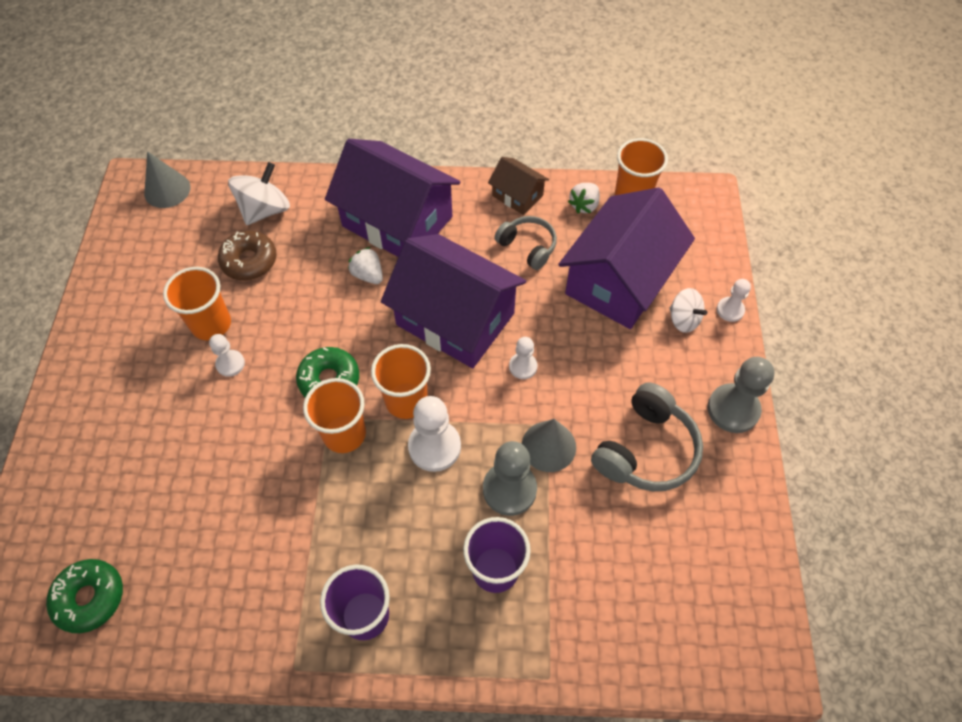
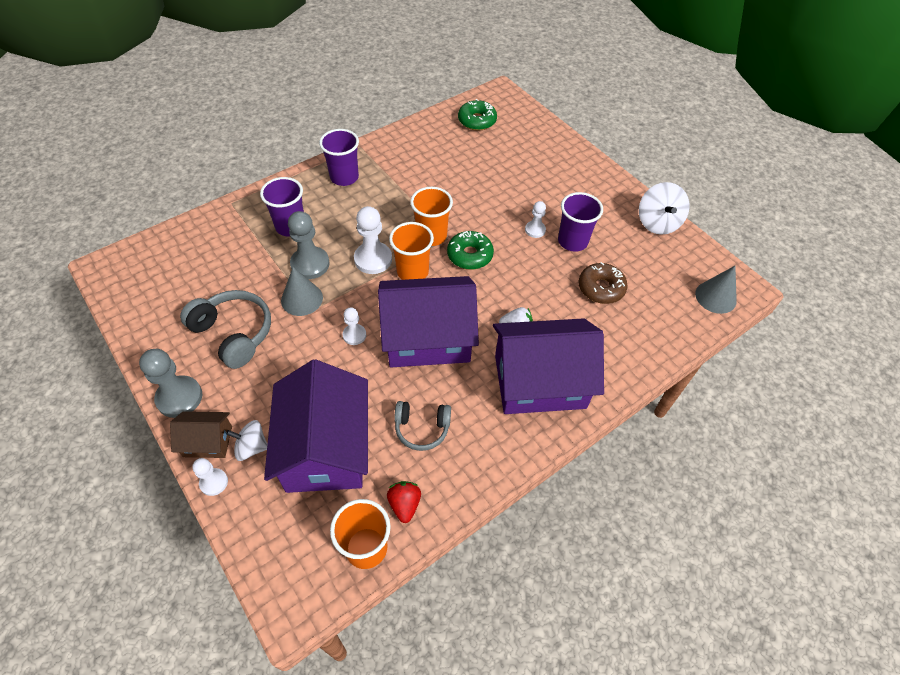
camera: 140 degrees right, 5 degrees down
(211, 324) = (572, 241): orange cup -> purple cup
(265, 210) = (637, 327): white spinning top -> white spinning top (657, 223)
(517, 195) = (470, 473): brown house -> brown house (208, 441)
(584, 205) = (404, 504): white strawberry -> red strawberry
(646, 450) = (234, 333): grey headphones -> grey headphones turned 135 degrees clockwise

